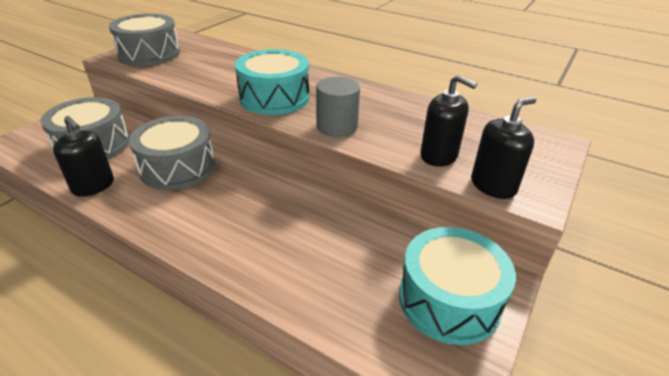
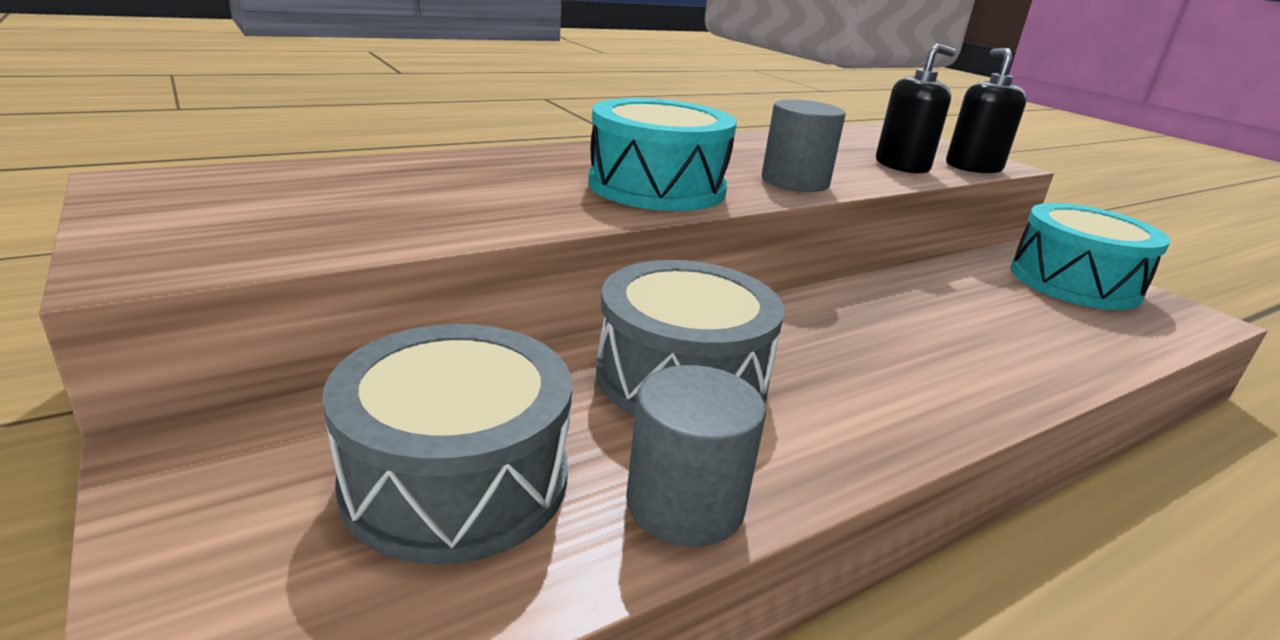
camera: 65 degrees left, 10 degrees down
(93, 186) = (685, 504): black soap dispenser -> grey cylinder
(149, 54) = (223, 225): grey drum -> none

